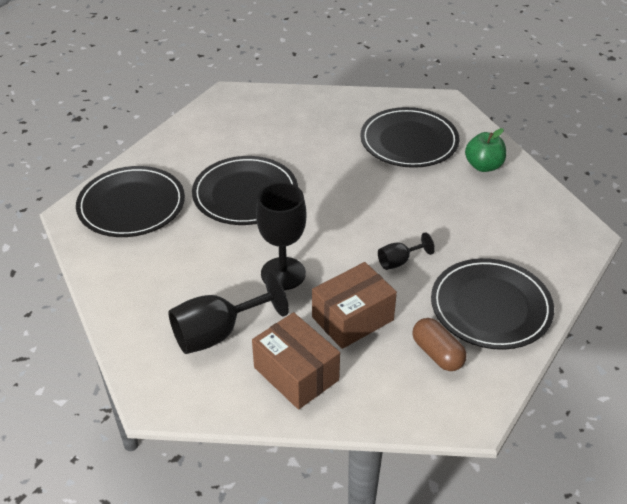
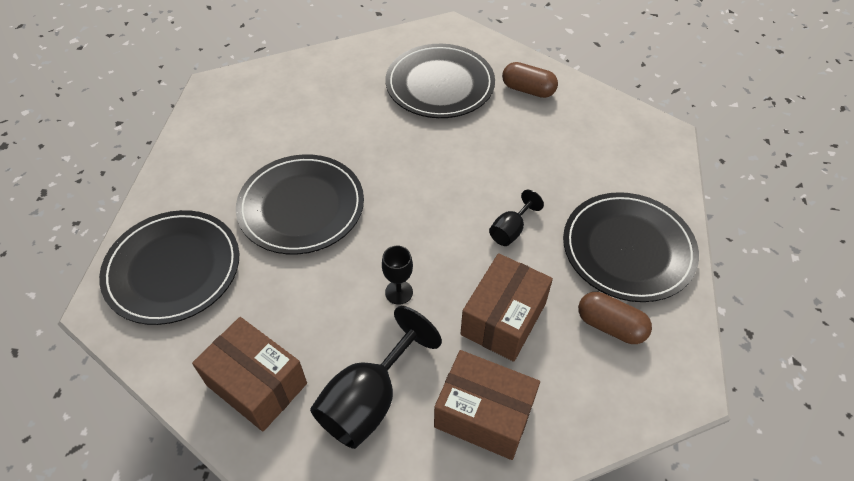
camera: 25 degrees left, 10 degrees up
(146, 295) = (257, 384): none -> brown box
(283, 273) = (399, 292): black goblet -> black goblet, size x0.52
(483, 166) = (528, 90): green apple -> brown capsule

